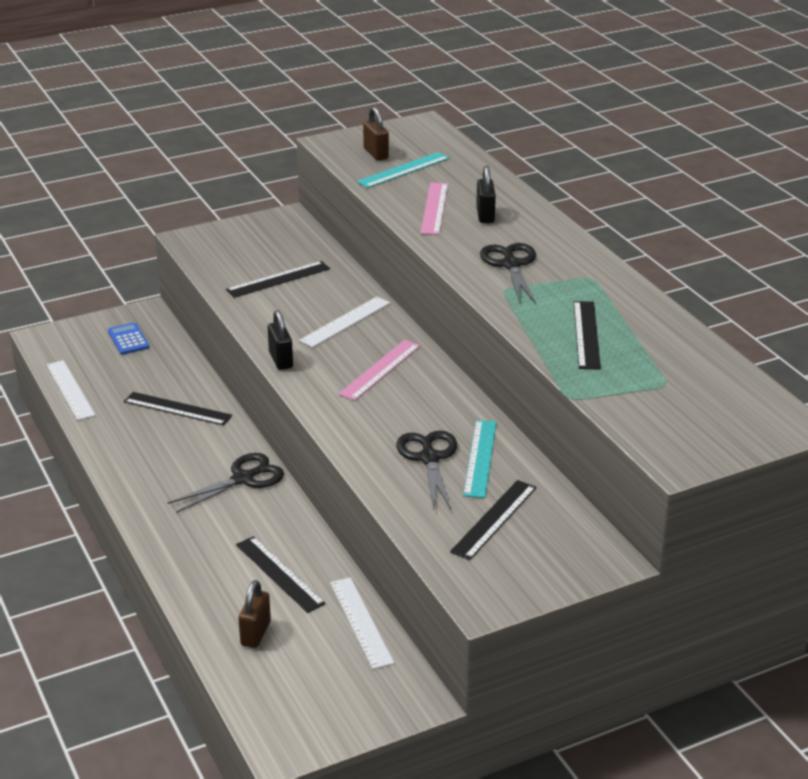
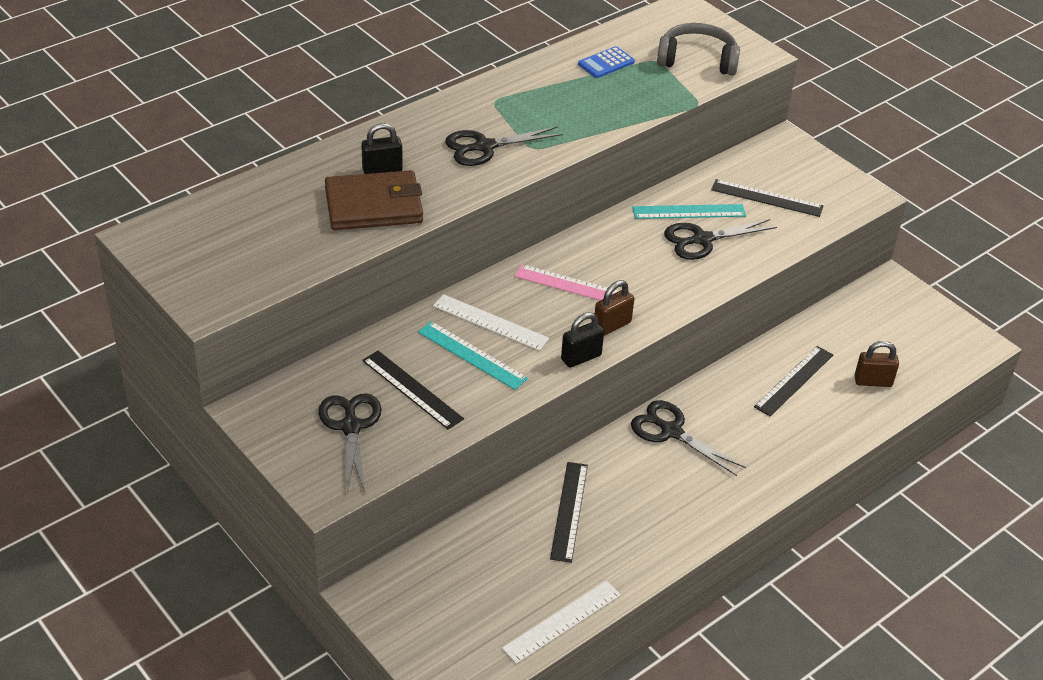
camera: 105 degrees left, 10 degrees up
(128, 339) = (436, 595): blue calculator -> blue calculator (606, 63)
(249, 252) = (351, 426): none -> black scissors
(361, 622) = (827, 323): white ruler -> none
(376, 154) = (237, 265): brown padlock -> brown padlock (612, 325)
(403, 170) = (280, 238): turquoise ruler -> turquoise ruler (472, 355)
(434, 208) = (374, 205): pink ruler -> brown wallet
(586, 334) = (596, 100): black ruler -> none
(665, 413) = (697, 60): none -> grey headphones

